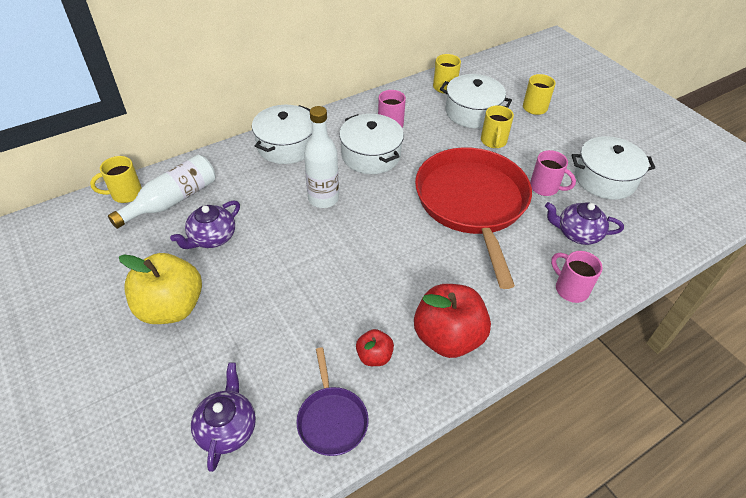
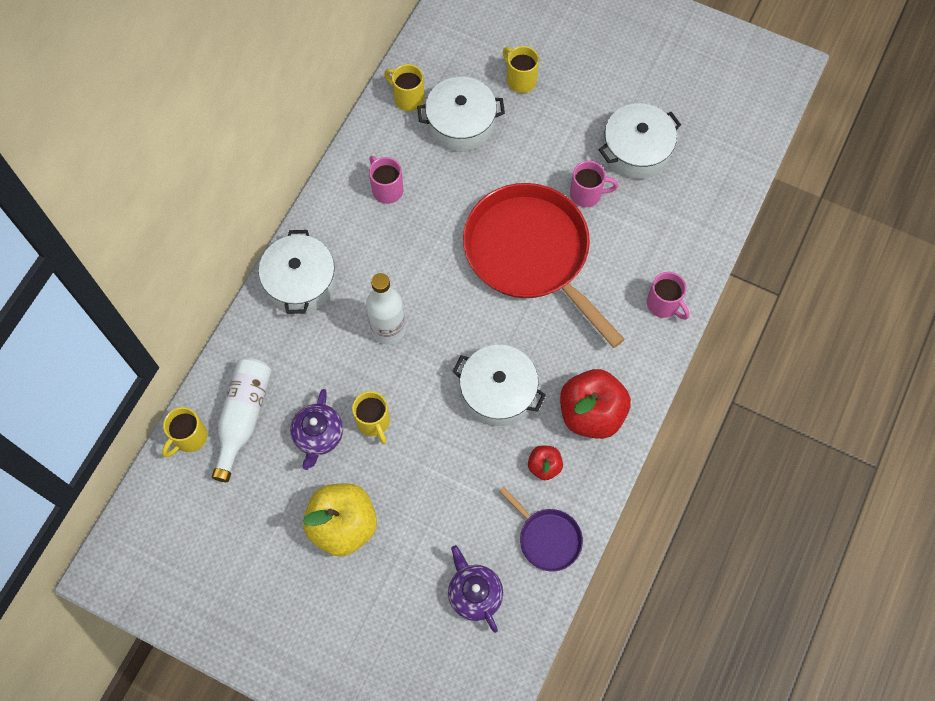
camera: 30 degrees left, 20 degrees up
(371, 155) = (396, 246): white pot -> white pot (498, 392)
(493, 141) = (506, 157): yellow mug -> yellow mug (373, 422)
(570, 289) = (664, 304): pink mug -> pink mug turned 150 degrees counterclockwise
(577, 233) = (642, 236): purple teapot -> none

